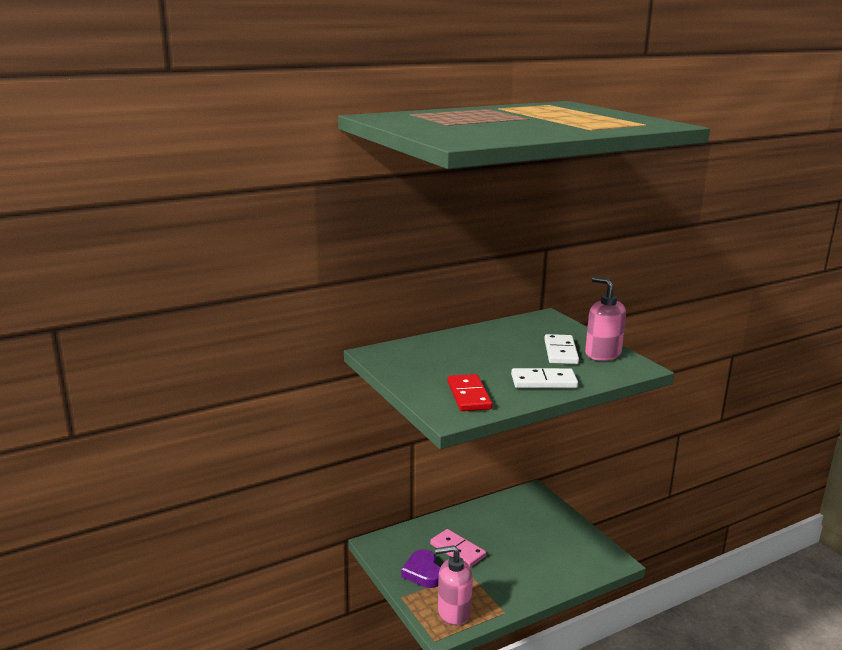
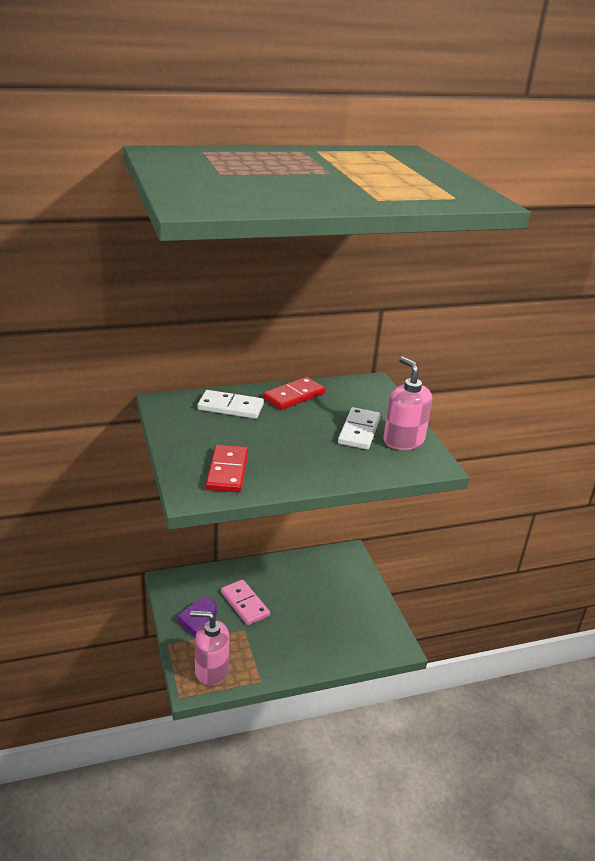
camera: 10 degrees right, 10 degrees up
(486, 334) = (294, 396): none -> red domino
(543, 381) = (317, 466): white domino -> white domino (230, 407)

